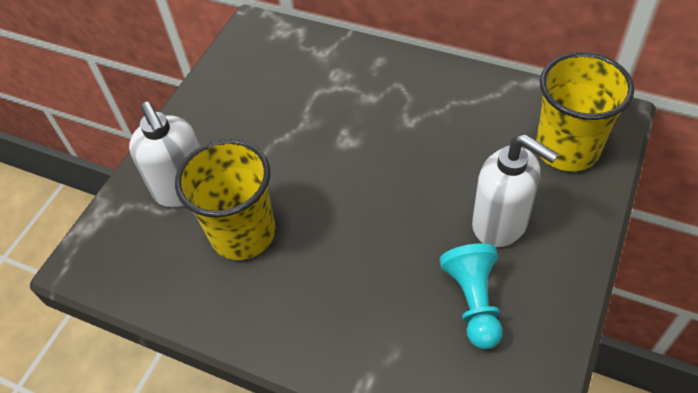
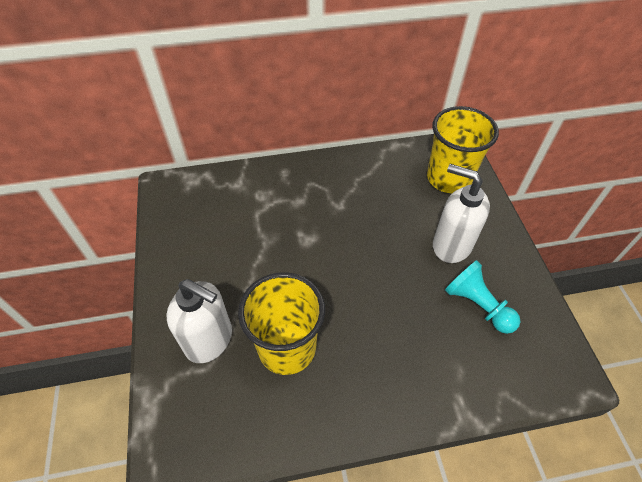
camera: 40 degrees left, 0 degrees up
(500, 224) = (451, 245): white soap dispenser -> white soap dispenser turned 150 degrees counterclockwise

